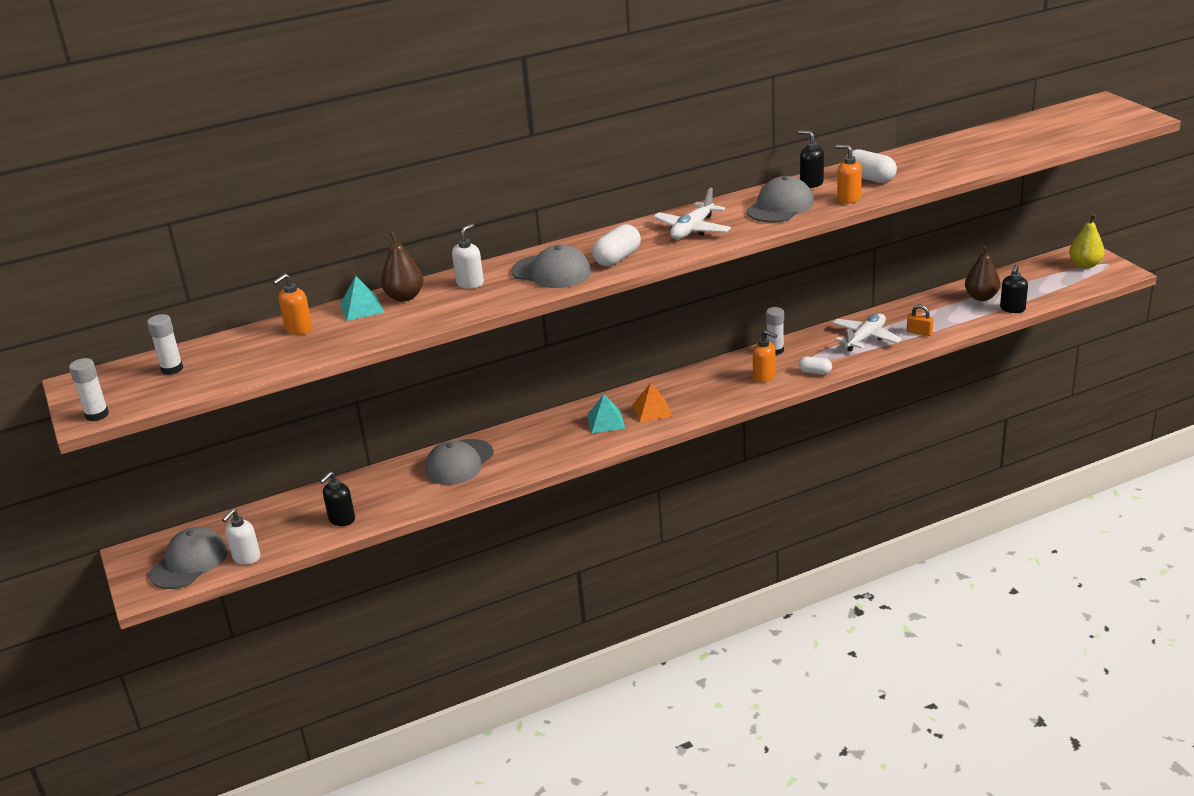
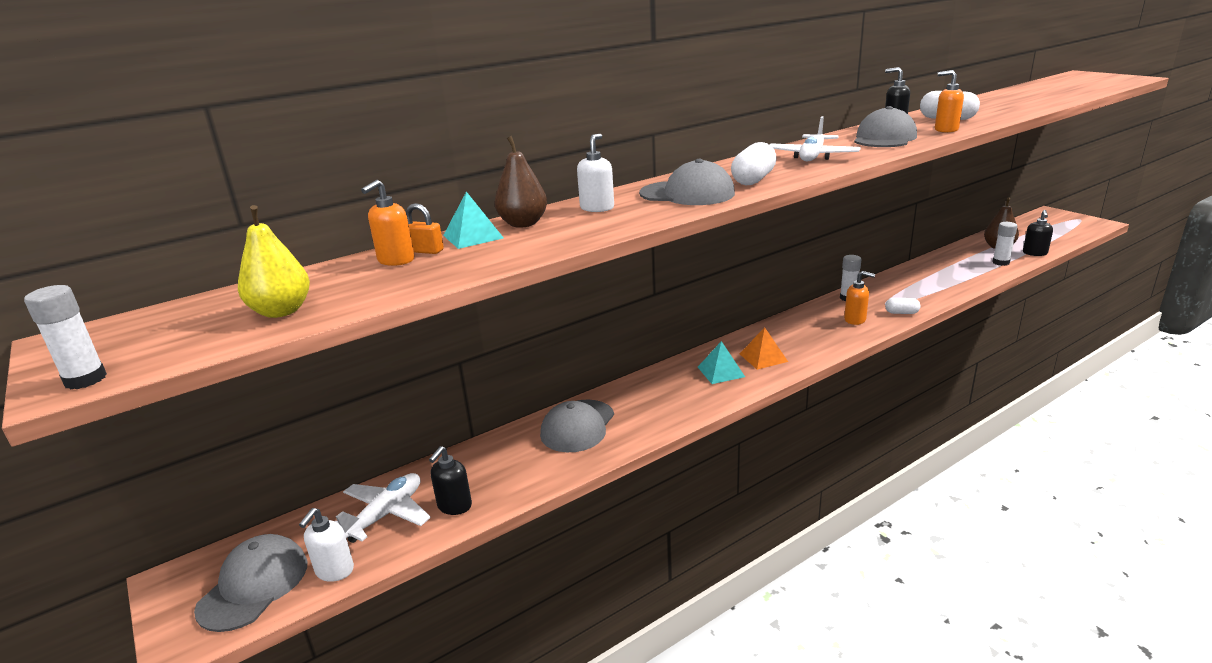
camera: 10 degrees left, 5 degrees down
(172, 369) = (217, 313): white glue stick -> white glue stick (1001, 262)
(865, 338) = (925, 283): white plane -> white plane (386, 514)
(919, 332) = (970, 275): orange padlock -> orange padlock (424, 251)
(1085, 265) = (1061, 220): yellow pear -> yellow pear (281, 311)

